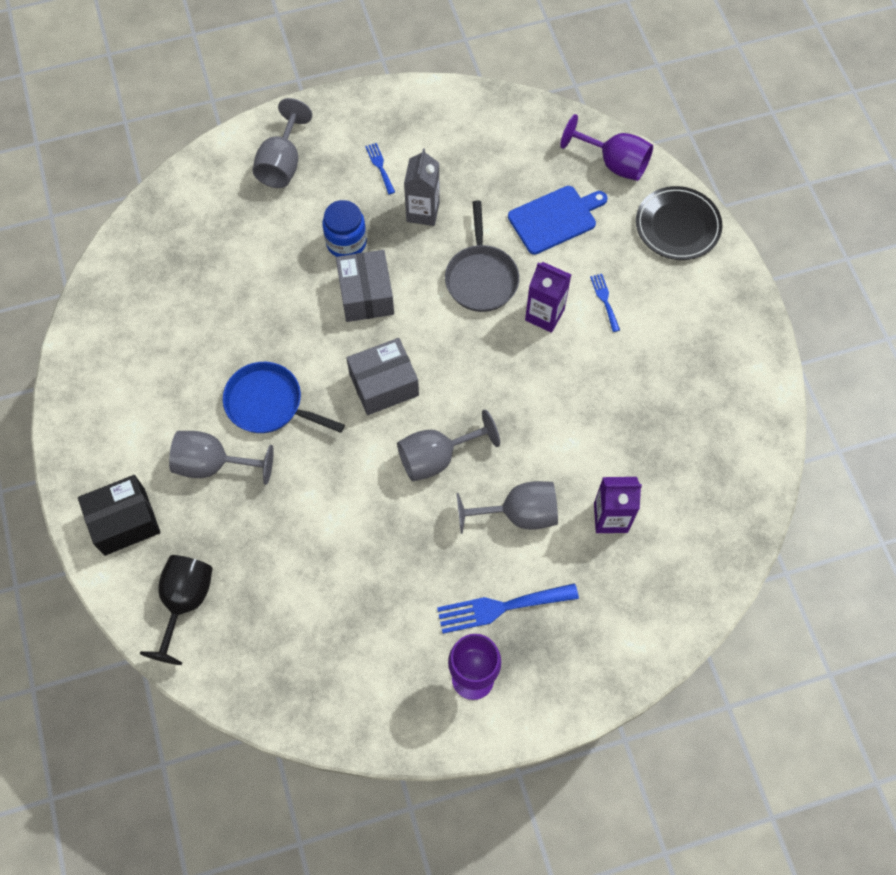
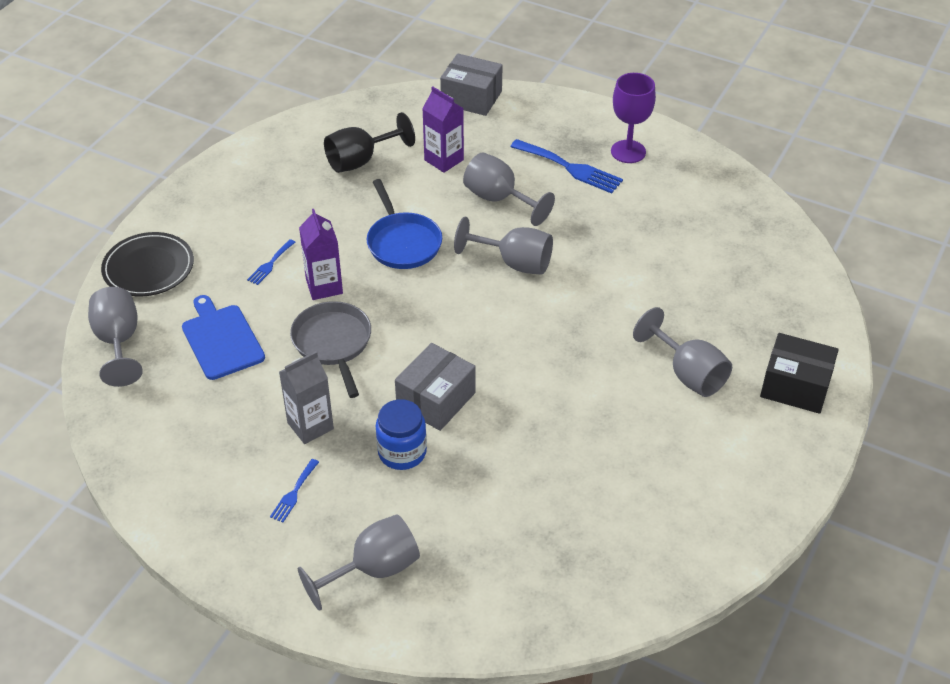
camera: 135 degrees left, 20 degrees down
(185, 602) = (788, 307): black goblet -> black goblet (360, 160)
(269, 404) = (601, 382): blue pan -> blue pan (402, 242)
(384, 385) = (498, 330): grey box -> grey box (471, 98)
(481, 277) = (333, 343): grey pan -> grey pan turned 60 degrees counterclockwise
(555, 218) = (221, 339): blue cutting board -> blue cutting board turned 45 degrees clockwise
(614, 163) = (119, 342): purple goblet -> grey goblet

